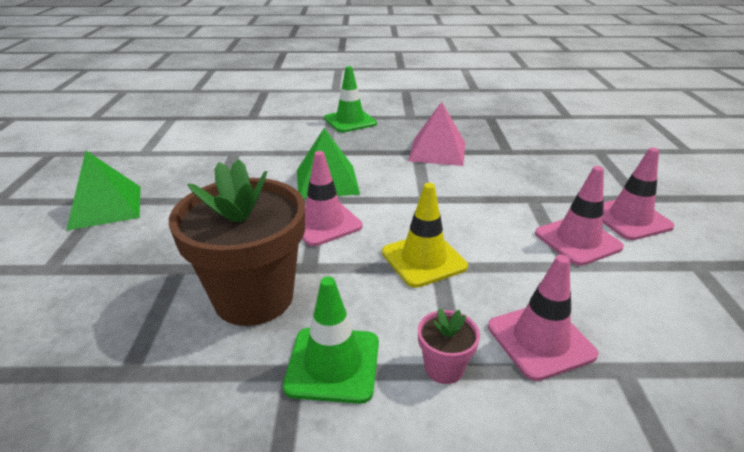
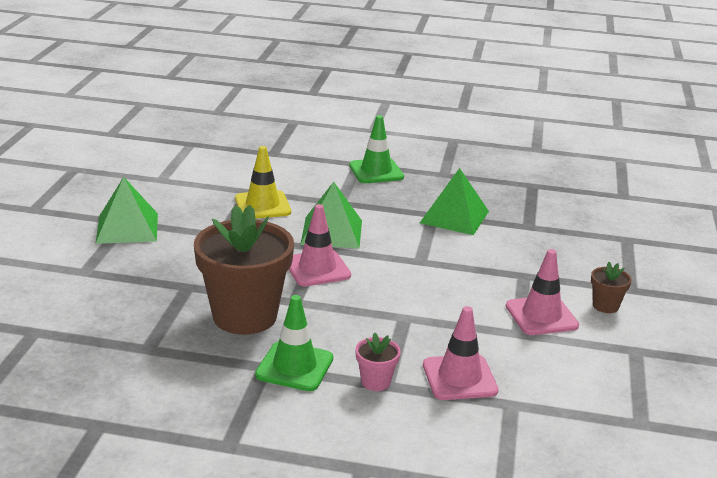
camera: 10 degrees right, 5 degrees down
(423, 259) = (394, 310): yellow traffic cone -> yellow traffic cone (262, 205)
(437, 151) = (454, 217): pink pyramid -> green pyramid
(629, 219) = (605, 306): pink traffic cone -> brown flower pot

